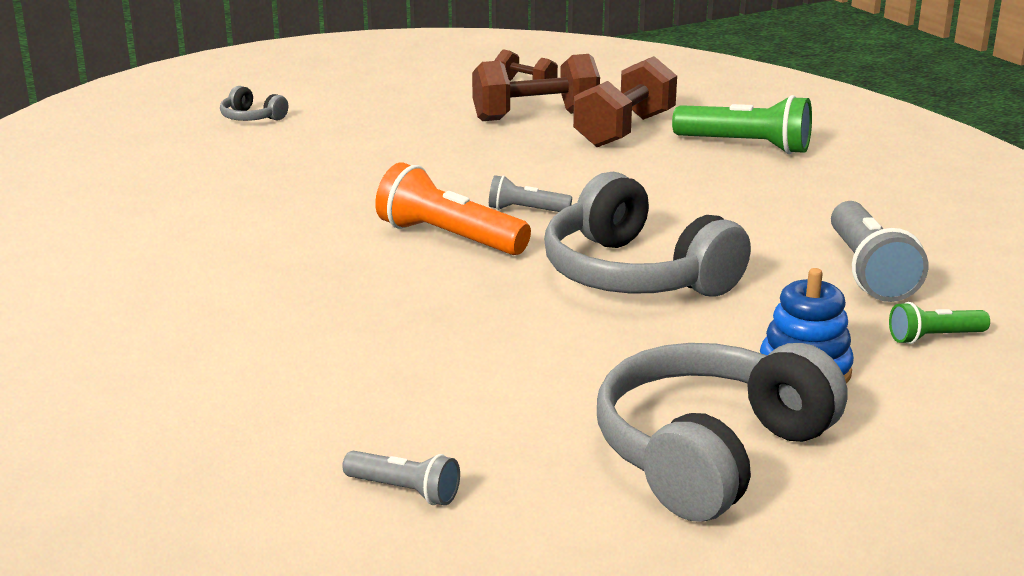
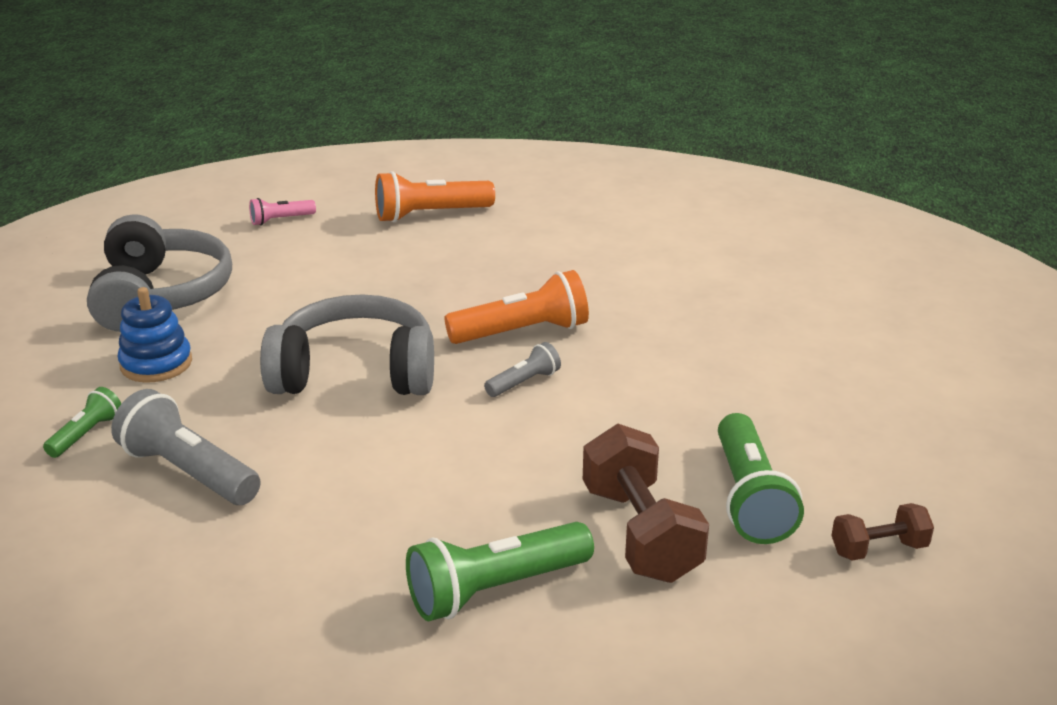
camera: 130 degrees right, 5 degrees up
(245, 389) = (430, 215): none -> orange flashlight
(251, 118) = (911, 345): grey headphones -> none
(405, 491) = (280, 220): grey flashlight -> pink flashlight
(535, 116) = (750, 498): brown dumbbell -> green flashlight

